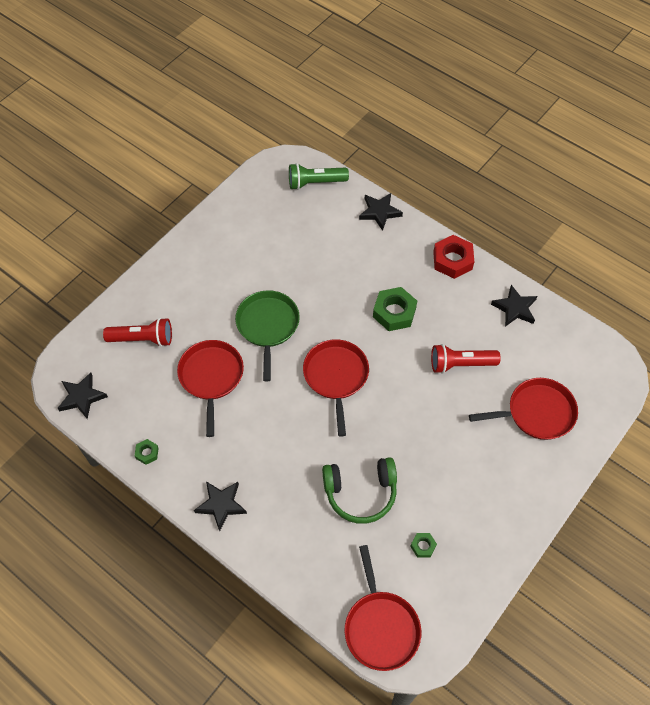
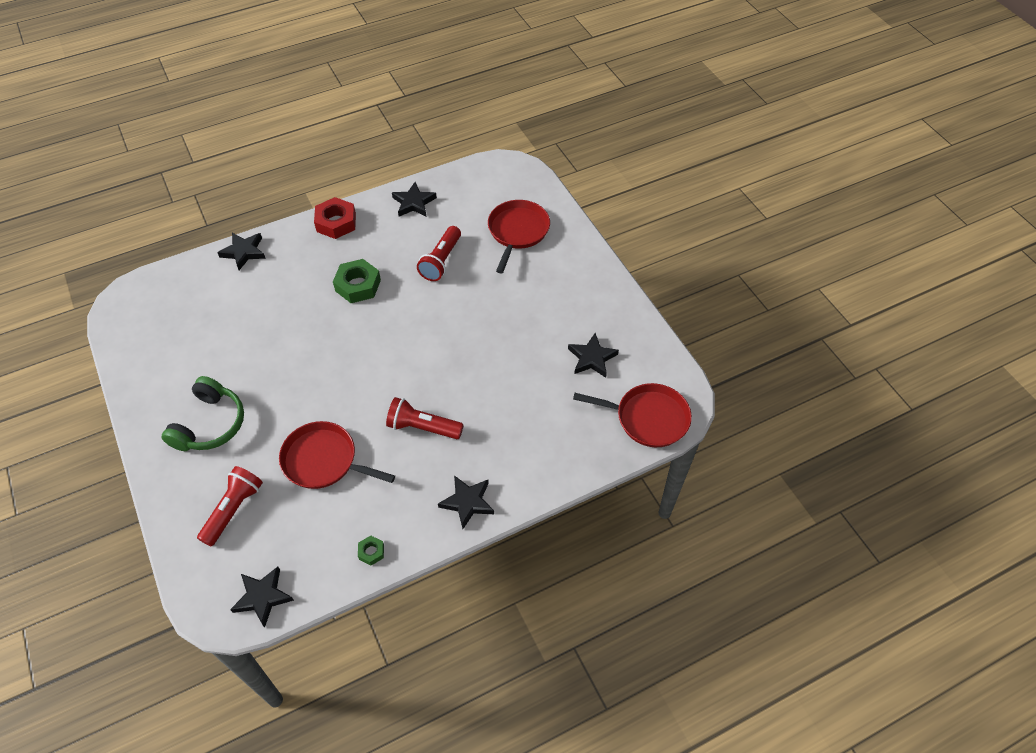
camera: 65 degrees left, 5 degrees down
(267, 326) = (300, 390): green pan -> none
(276, 435) = (422, 427): none -> red flashlight
(315, 183) = (168, 287): green flashlight -> none
(336, 376) = (393, 356): red pan -> none
(360, 493) = (519, 383): green headphones -> green headphones (210, 424)
(423, 546) = (592, 358): green nut -> black star

